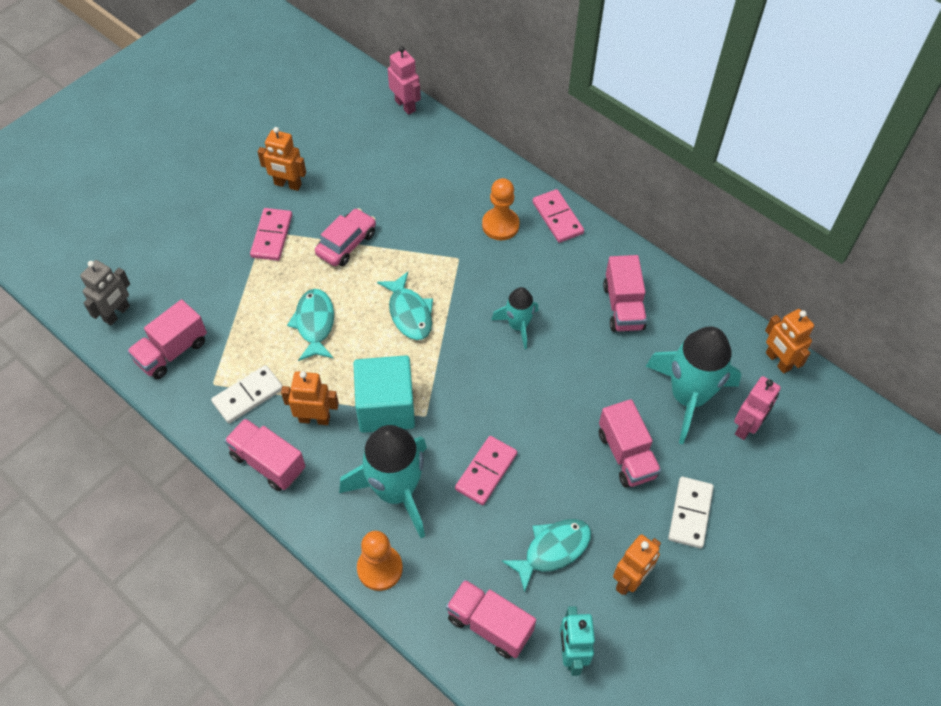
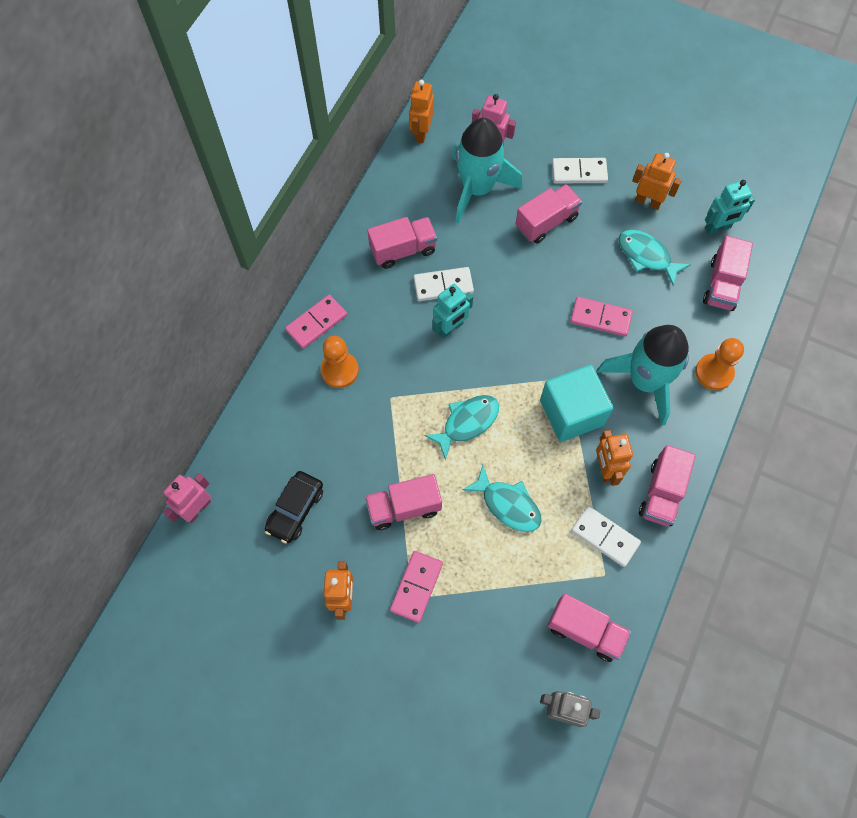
camera: 105 degrees left, 10 degrees up
(272, 236) = (416, 586): pink domino -> pink domino turned 60 degrees counterclockwise
(315, 324) = (507, 504): turquoise fish -> turquoise fish turned 120 degrees counterclockwise
(346, 243) = (404, 507): pink car -> pink truck
(377, 168) = (295, 510): none -> black car
(518, 326) = (450, 328): turquoise rocket -> turquoise robot
(570, 332) = (443, 285): none -> white domino
(778, 361) = (421, 133): orange robot -> orange robot turned 150 degrees clockwise

